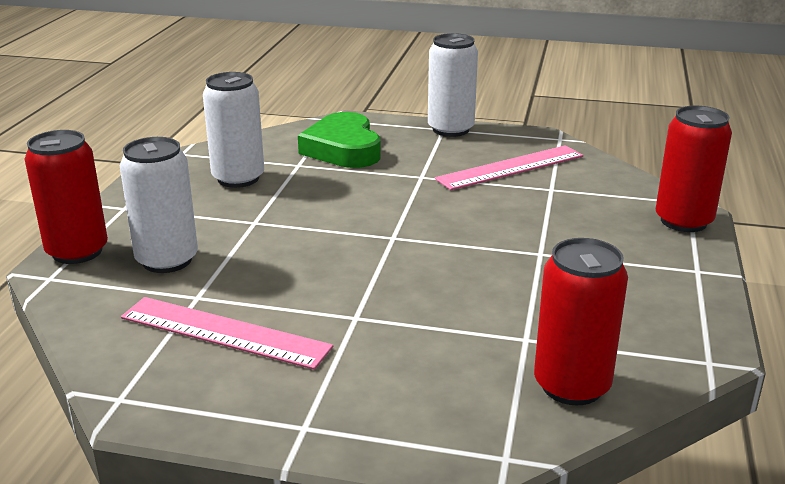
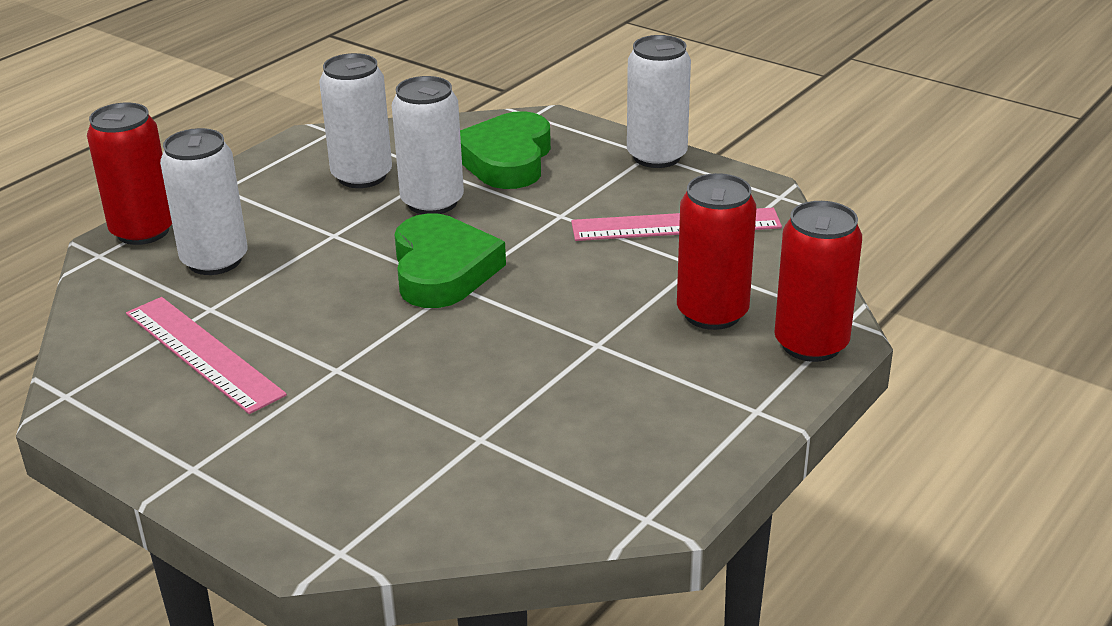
camera: 25 degrees right, 5 degrees up
(314, 185) = (432, 202): none -> white can
(370, 229) = (443, 270): none -> green heart
(571, 386) = (474, 501): red can -> red can (712, 313)

